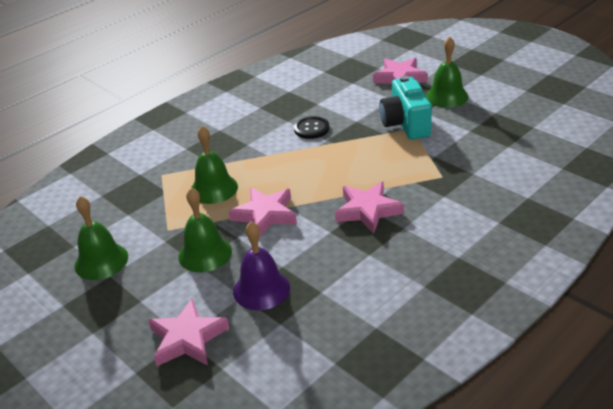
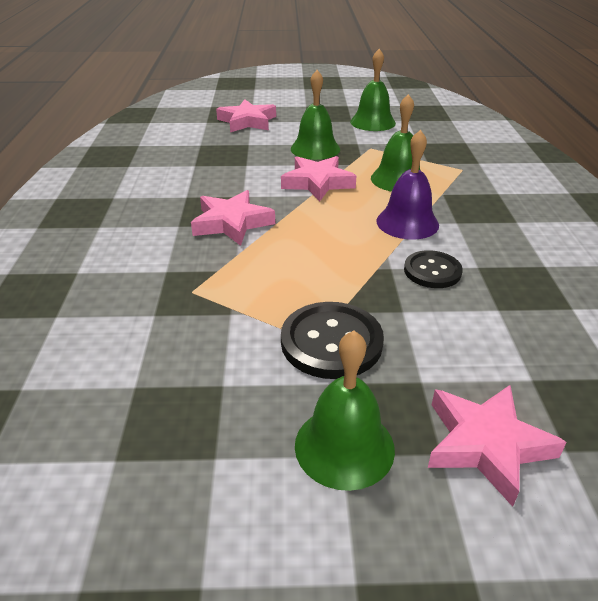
camera: 130 degrees right, 0 degrees up
(261, 289) = (240, 151): purple bell -> purple bell (407, 223)
(405, 124) = (331, 342): turquoise camera -> black button

